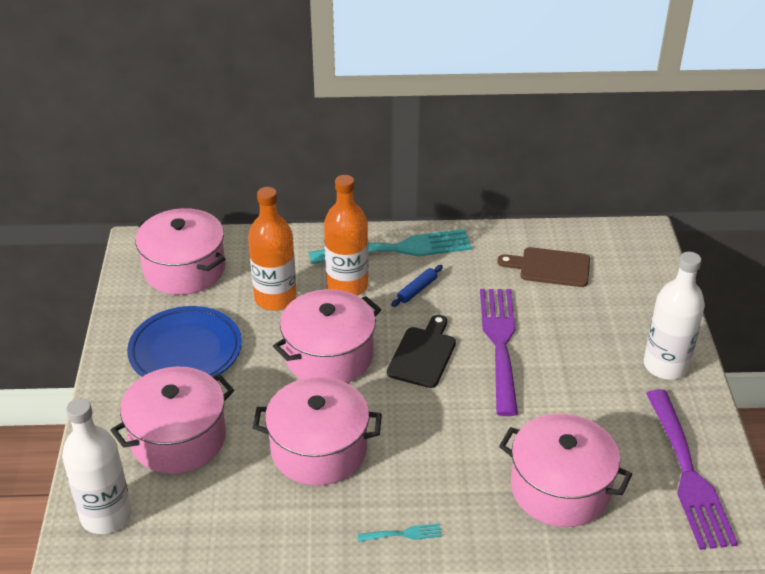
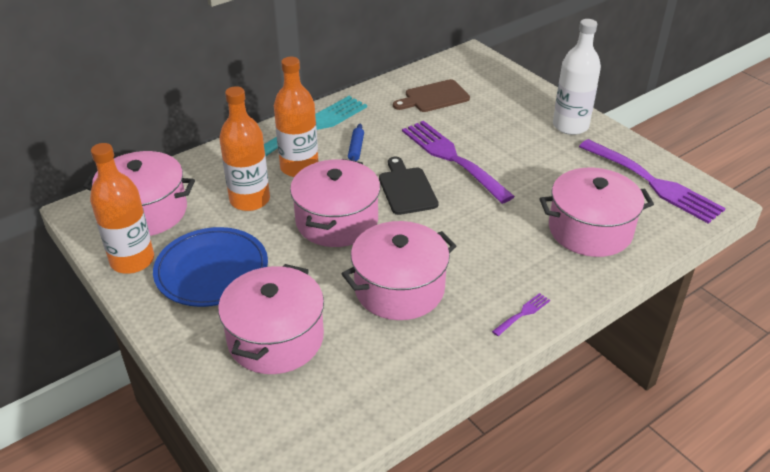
camera: 35 degrees left, 0 degrees up
(106, 515) = (274, 431): white bottle -> none
(136, 310) = (132, 260): none -> orange bottle
(403, 534) = (523, 313): turquoise fork -> purple fork

